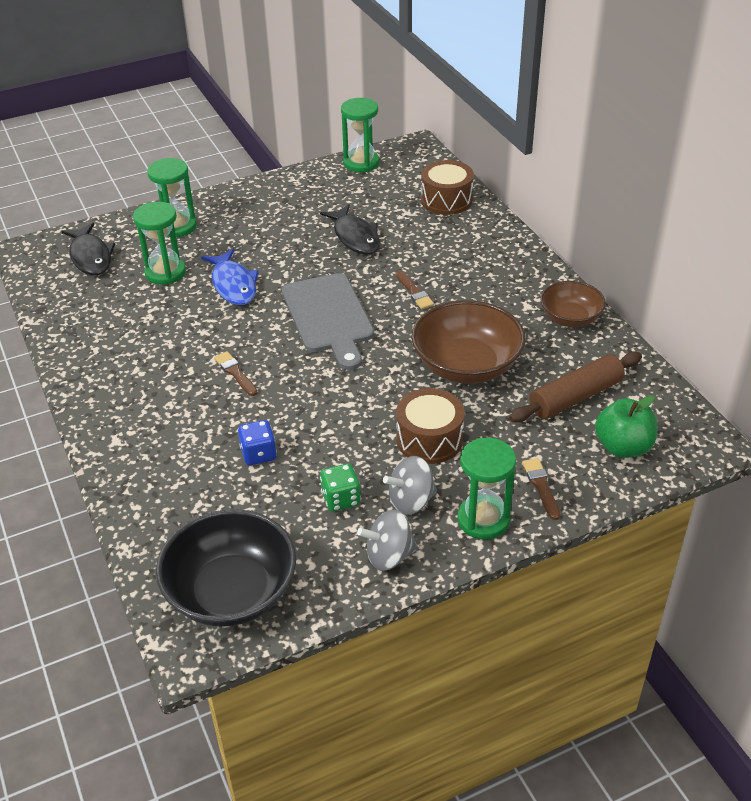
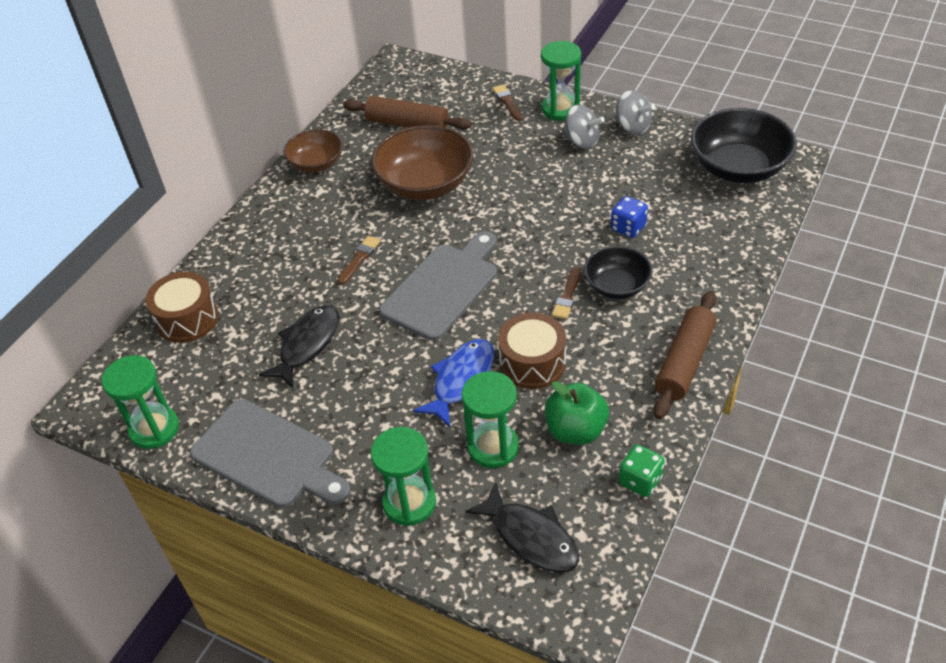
camera: 125 degrees left, 5 degrees up
(90, 257) = (531, 537): black fish -> black fish turned 105 degrees clockwise
(96, 393) = (685, 362): none -> brown rolling pin
(208, 405) = (617, 286): none -> black bowl
(283, 193) = (268, 456): none -> grey cutting board
(341, 499) = (617, 169): green dice -> green dice (640, 480)
(429, 439) = (520, 162): brown drum -> brown drum (532, 363)
(541, 486) = (507, 102): brown brush -> brown brush turned 120 degrees clockwise
(623, 447) = (436, 88): green apple -> green apple (575, 430)

